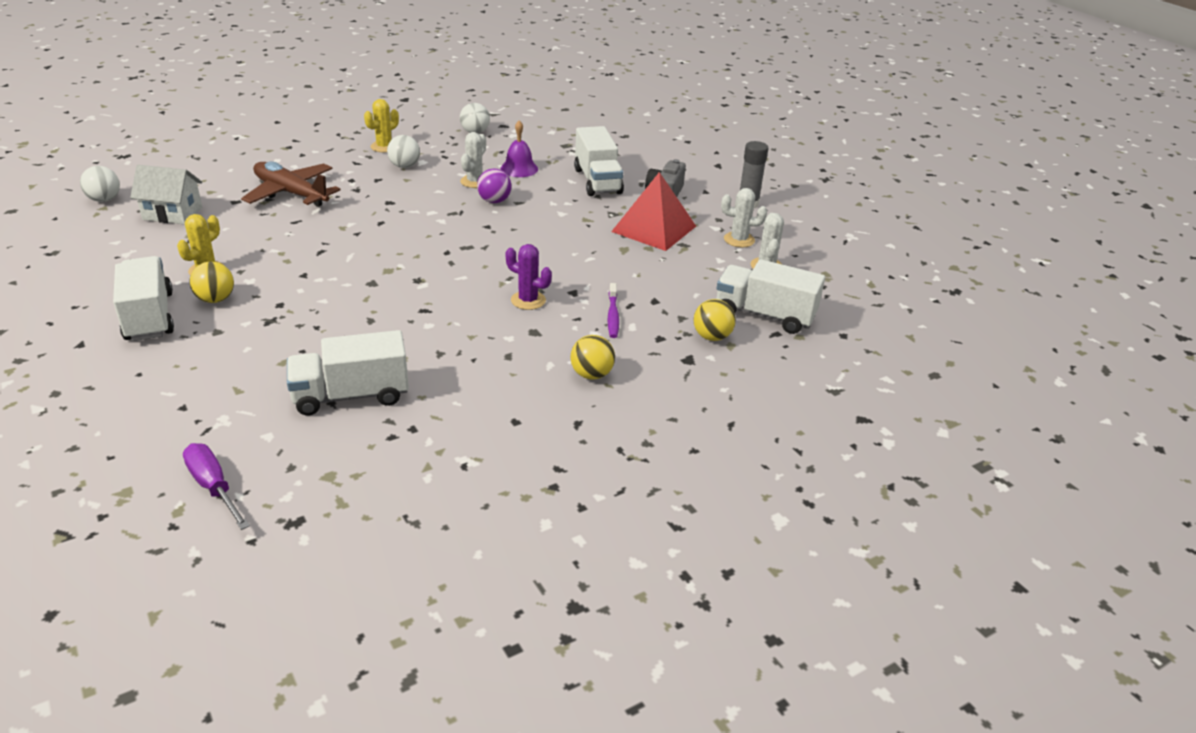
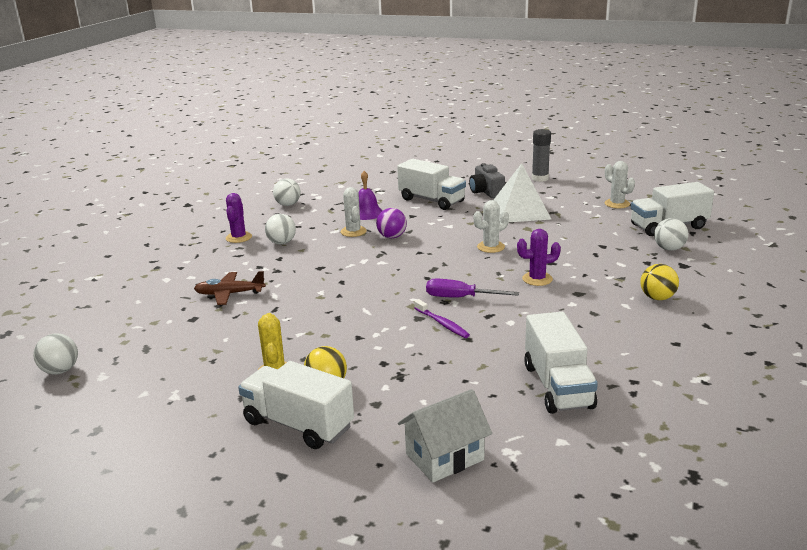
camera: 35 degrees left, 10 degrees down
(172, 213) = (154, 350): white house -> white house (444, 457)
(213, 487) = (601, 493): purple screwdriver -> purple screwdriver (460, 298)
(291, 193) = (229, 294): brown plane -> brown plane, size x0.65
(351, 395) = (557, 386): white truck -> white truck turned 45 degrees counterclockwise
(384, 147) = (238, 237): yellow cactus -> purple cactus
(612, 316) = (599, 264): purple toothbrush -> purple toothbrush (442, 324)
(654, 228) = (520, 211): red pyramid -> white pyramid
(712, 337) = (669, 249): yellow ball -> white ball
(739, 240) = (575, 197): white cactus -> white cactus (490, 247)

